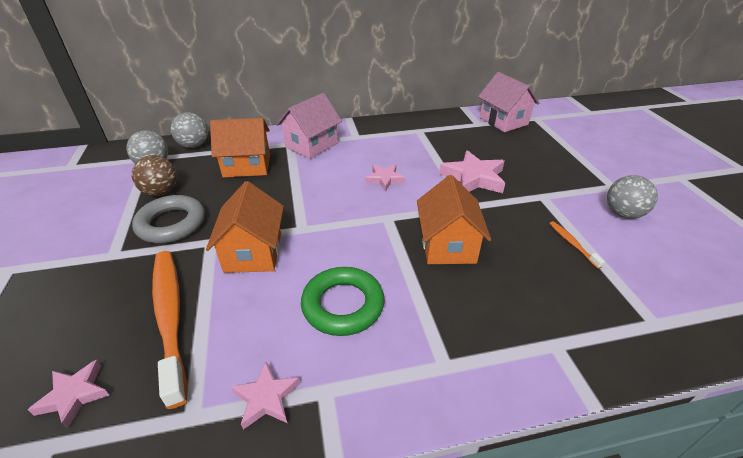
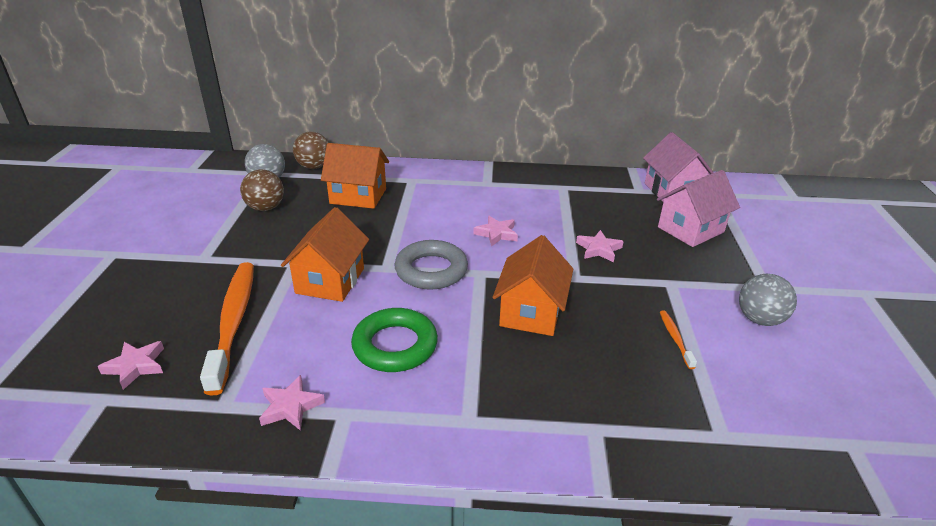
camera: 15 degrees right, 5 degrees down
(171, 224) = (264, 240): grey ring -> grey ring (431, 270)
(194, 145) = (314, 167): grey ball -> brown ball
(311, 145) = (434, 185): pink house -> pink house (690, 229)
(473, 178) = (598, 249): pink star -> pink star, size x0.59

